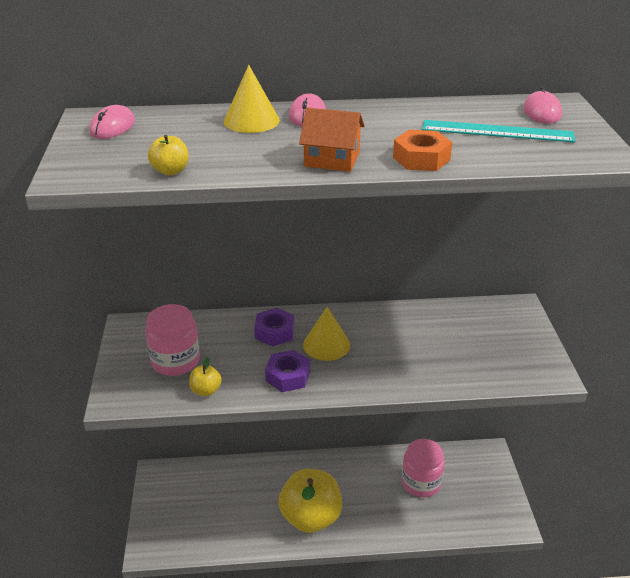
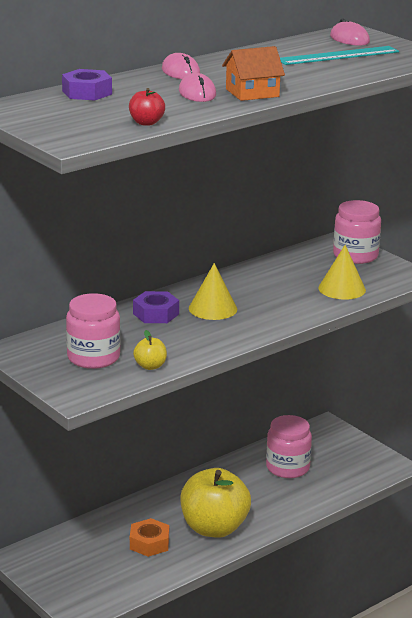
camera: 35 degrees left, 10 degrees down
(112, 127) = (35, 109): pink mouse -> pink mouse (197, 93)
(170, 171) = (146, 123): yellow apple -> red apple
(251, 121) = (143, 83): yellow cone -> yellow cone (342, 289)
(288, 376) = (208, 337): purple nut -> purple nut (87, 92)
(421, 158) = (314, 80): orange nut -> orange nut (149, 543)
(519, 330) = (355, 255): none -> pink jar

